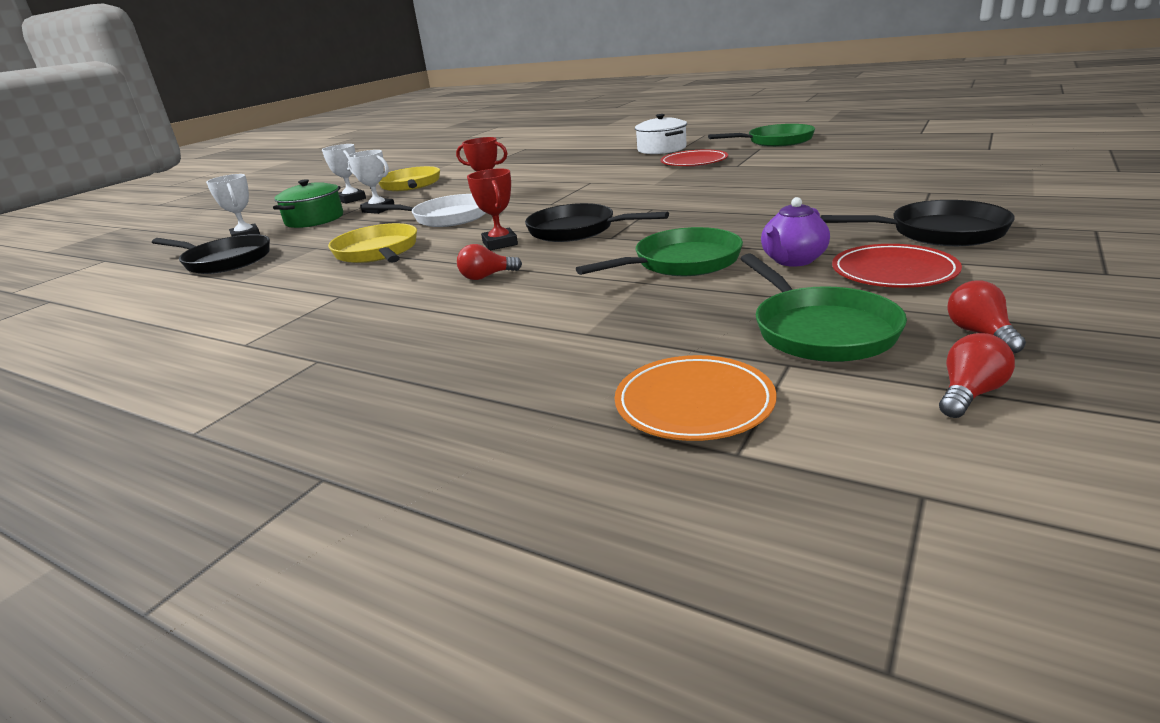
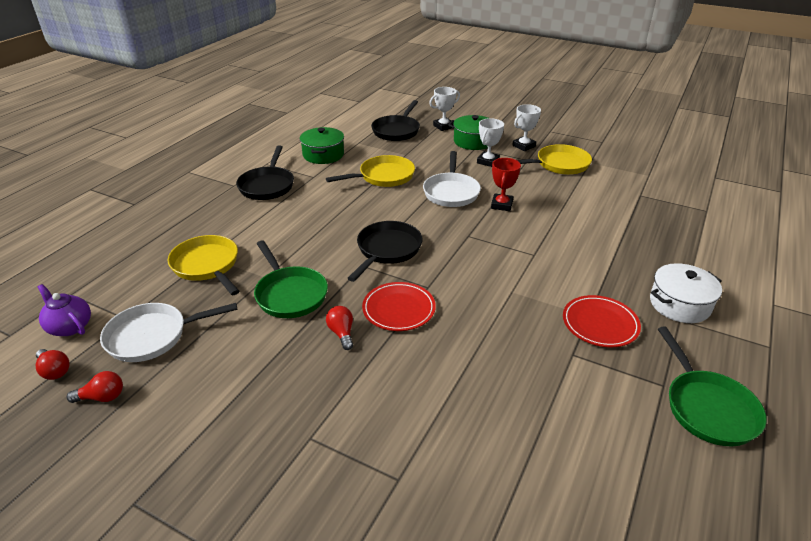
camera: 85 degrees right, 10 degrees up
(259, 300) = (323, 155): none -> green pot
(486, 276) = (313, 219): red light bulb -> red light bulb (342, 333)
(500, 243) = (375, 219): red trophy -> none
(615, 328) = (207, 265): none -> yellow pan
(694, 403) = (115, 286): orange plate -> none
(793, 260) = (262, 345): purple teapot -> purple teapot (70, 327)
(820, 330) = (152, 336): green pan -> white pan
(893, 272) = (211, 388): red plate -> red plate (399, 309)
(939, 232) = (273, 441): black pan -> black pan (267, 185)

